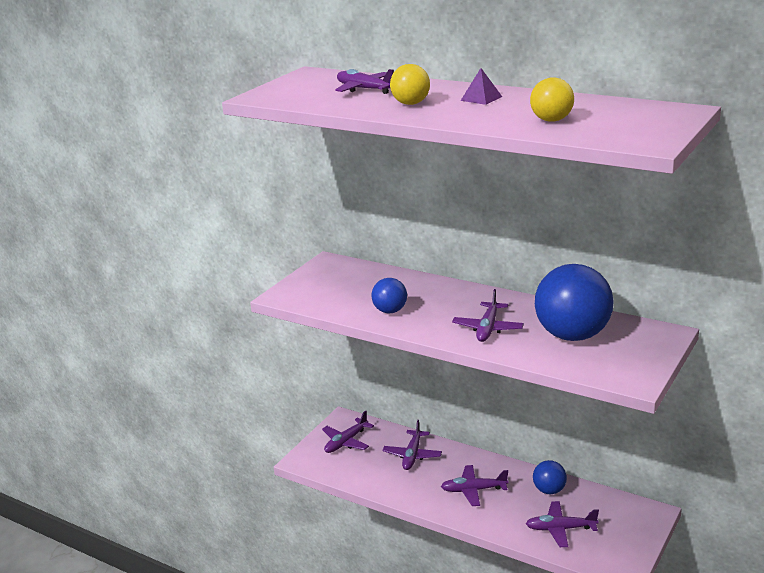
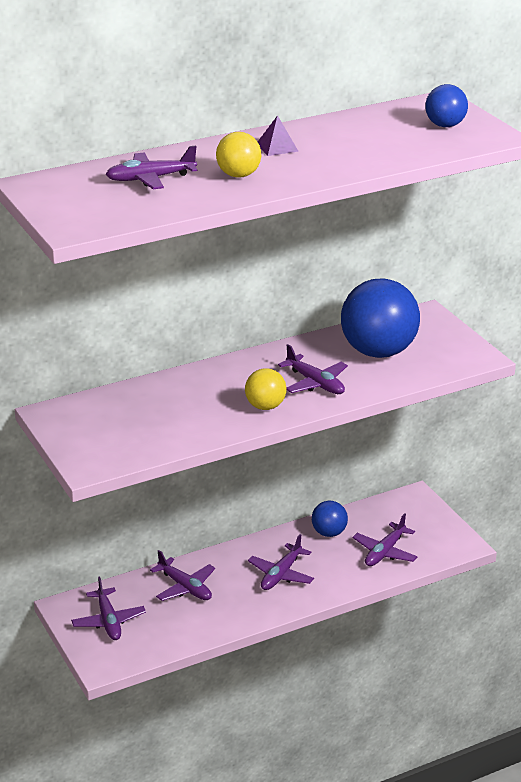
camera: 60 degrees left, 5 degrees up
(390, 311) = (213, 417): blue ball -> blue ball (445, 125)
(551, 120) = (387, 145): yellow ball -> yellow ball (265, 406)

